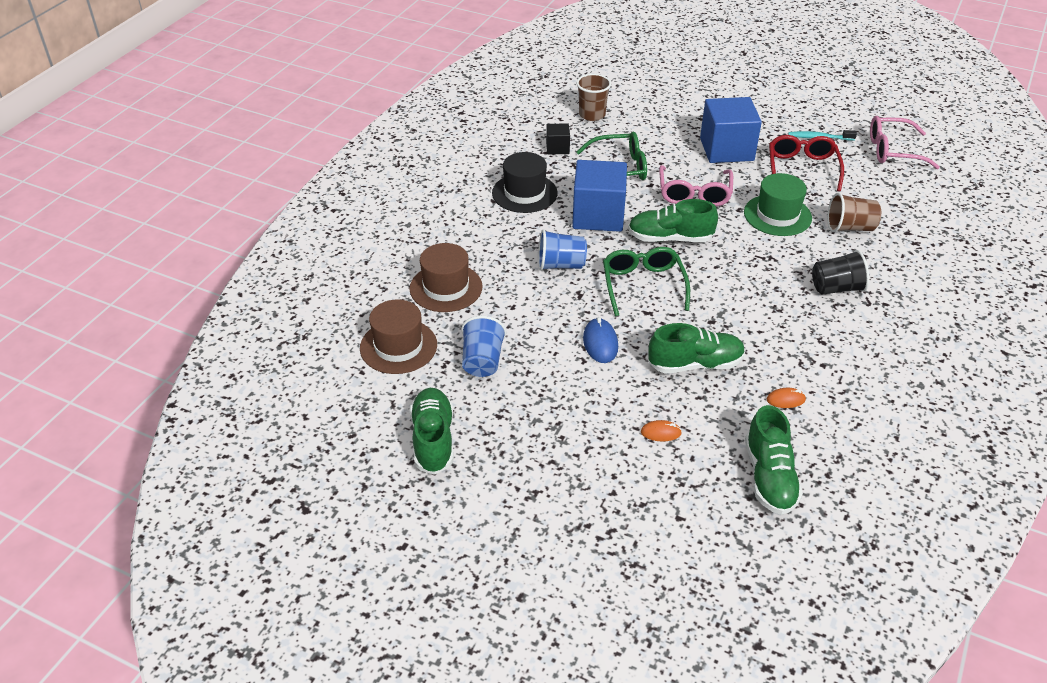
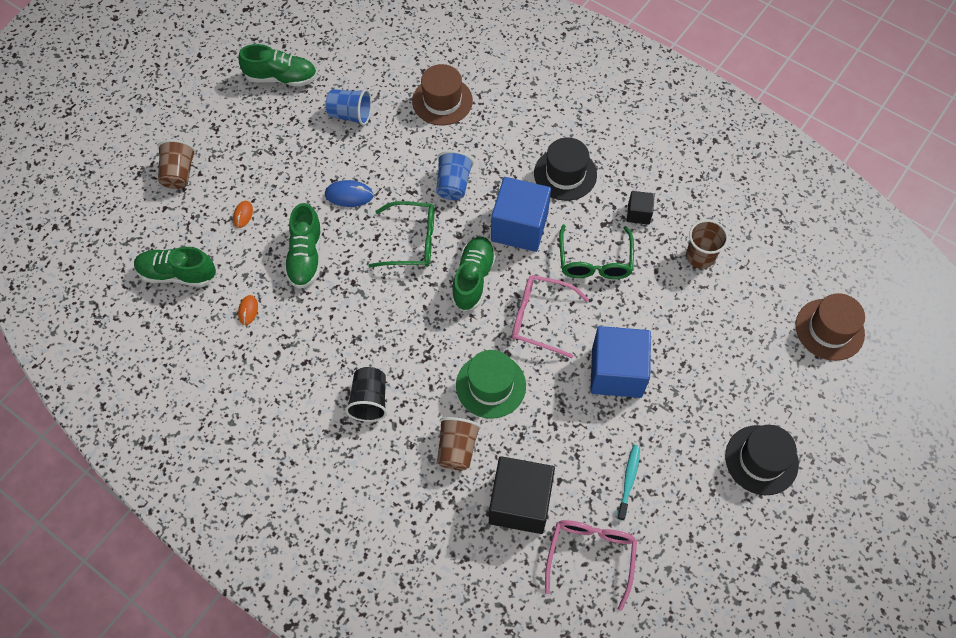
camera: 100 degrees right, 20 degrees up
(398, 346) = (381, 65): brown hat -> brown hat (829, 329)
(620, 515) = (179, 173): none -> brown cup
(764, 82) = (761, 460): none -> black hat
(802, 169) = (569, 439): red glasses -> none
(874, 188) = (520, 503): none -> black cube

